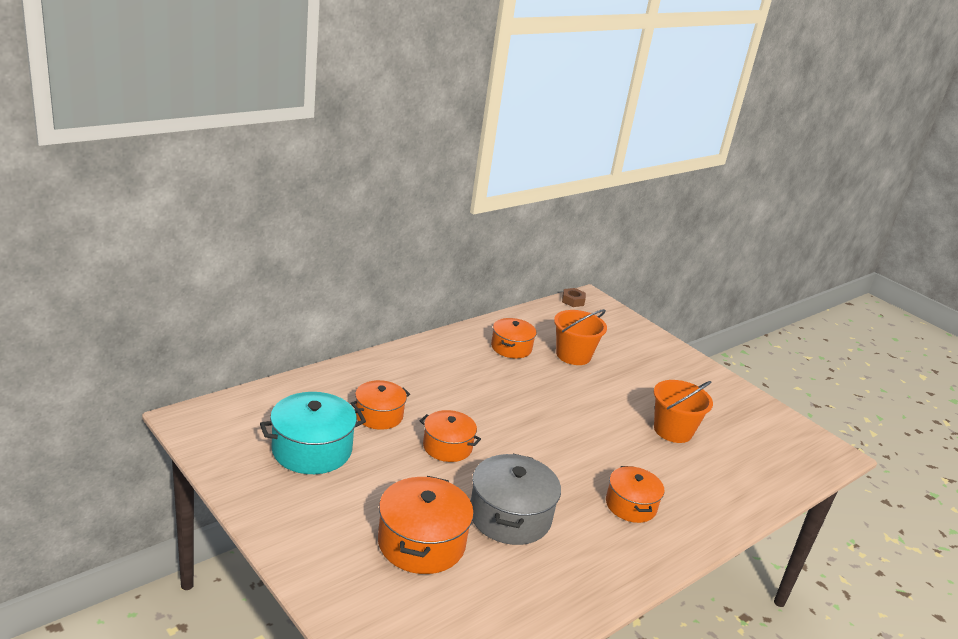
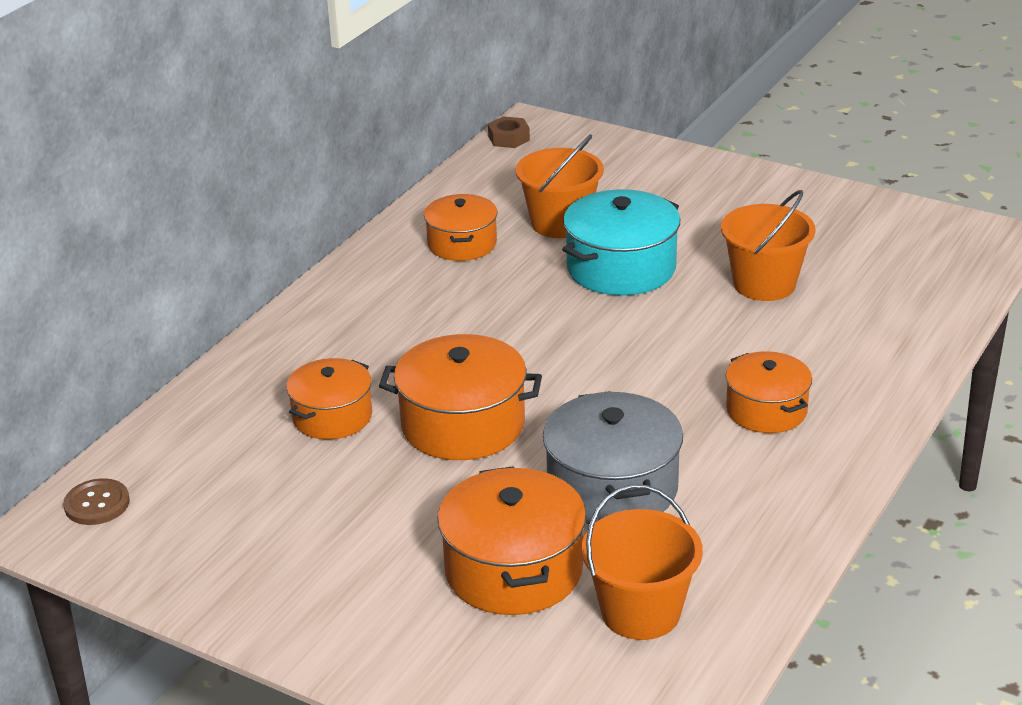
camera: 15 degrees left, 5 degrees up
(223, 416) = (97, 504): none -> brown button
(312, 450) = (267, 503): turquoise pot -> turquoise pot (621, 268)
(447, 447) = (463, 424): orange pot -> orange pot, size x1.53
(480, 599) = (641, 612): none -> orange bucket

